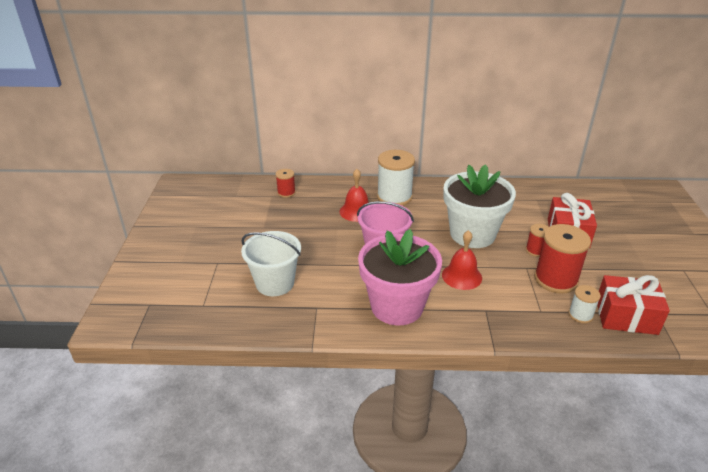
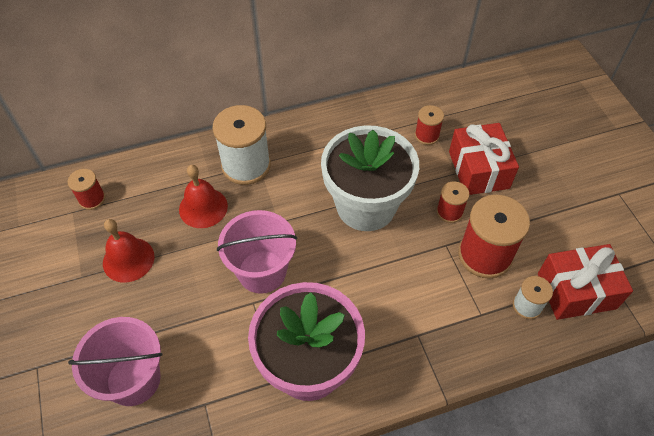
camera: 20 degrees left, 20 degrees up
(275, 283) = (133, 379): white bucket -> pink bucket
(461, 276) = (373, 286): red bell -> red bell (128, 259)
(533, 207) = (427, 135): none -> red spool

